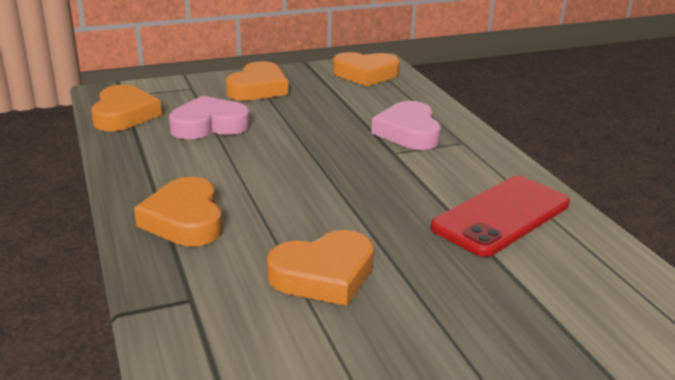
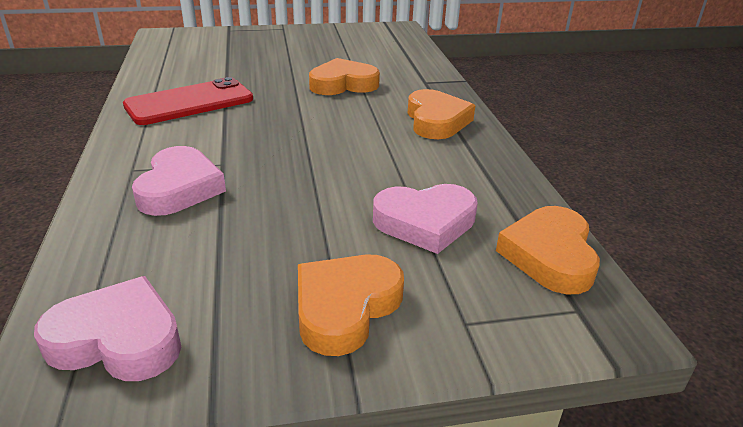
camera: 170 degrees left, 5 degrees up
(365, 74) = (118, 339): orange heart -> pink heart

